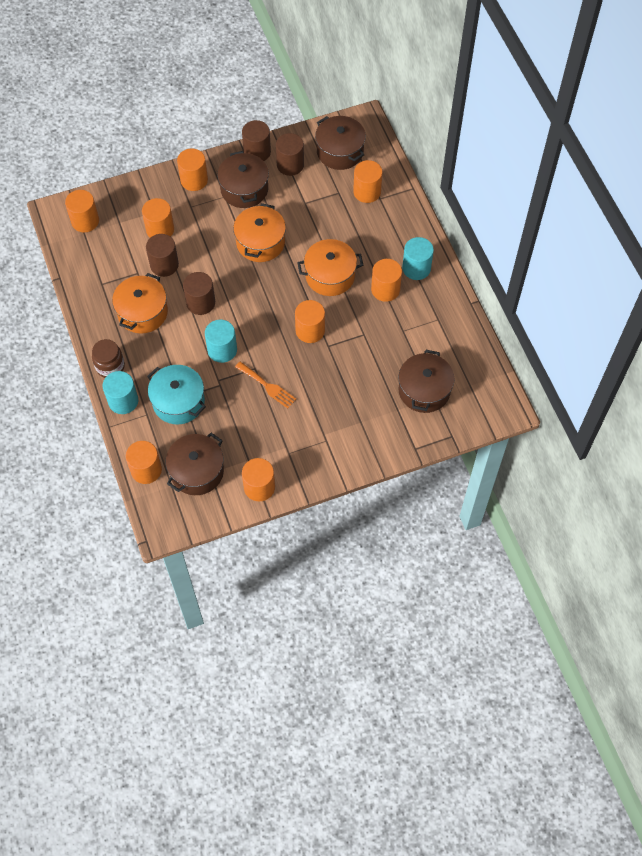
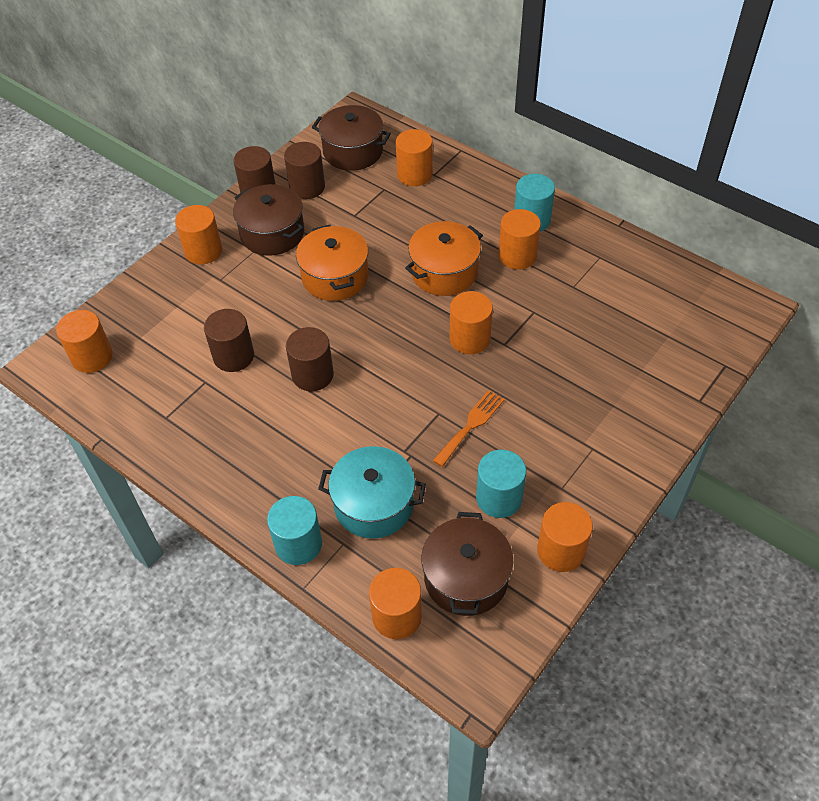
camera: 30 degrees left, 10 degrees down
(110, 367) = (249, 510): brown jar -> none
(142, 312) = (245, 423): orange pot -> none
(160, 229) = (199, 321): orange cylinder -> none
(222, 350) = (381, 414): turquoise cylinder -> turquoise cylinder (499, 498)
(267, 386) = (471, 425): orange fork -> orange fork turned 60 degrees counterclockwise
(424, 390) = (651, 334): brown pot -> none

